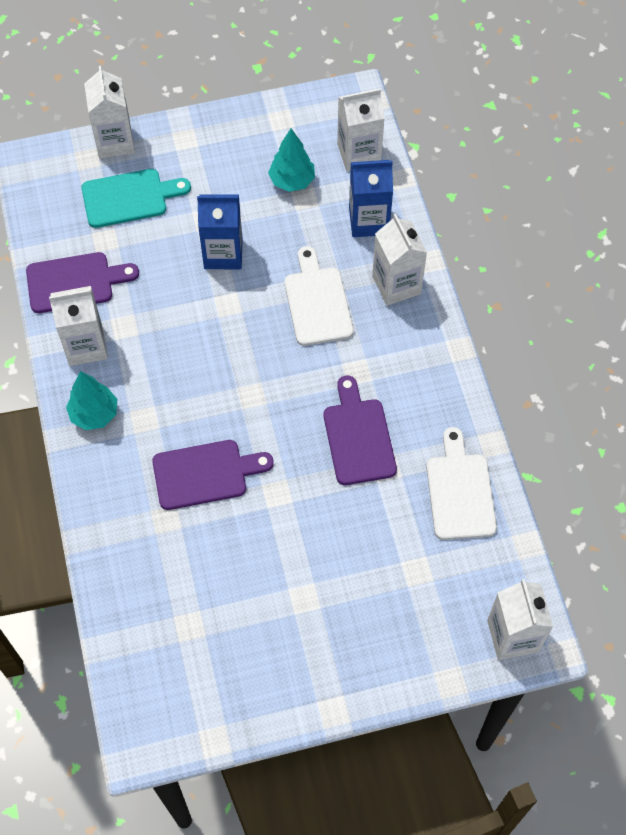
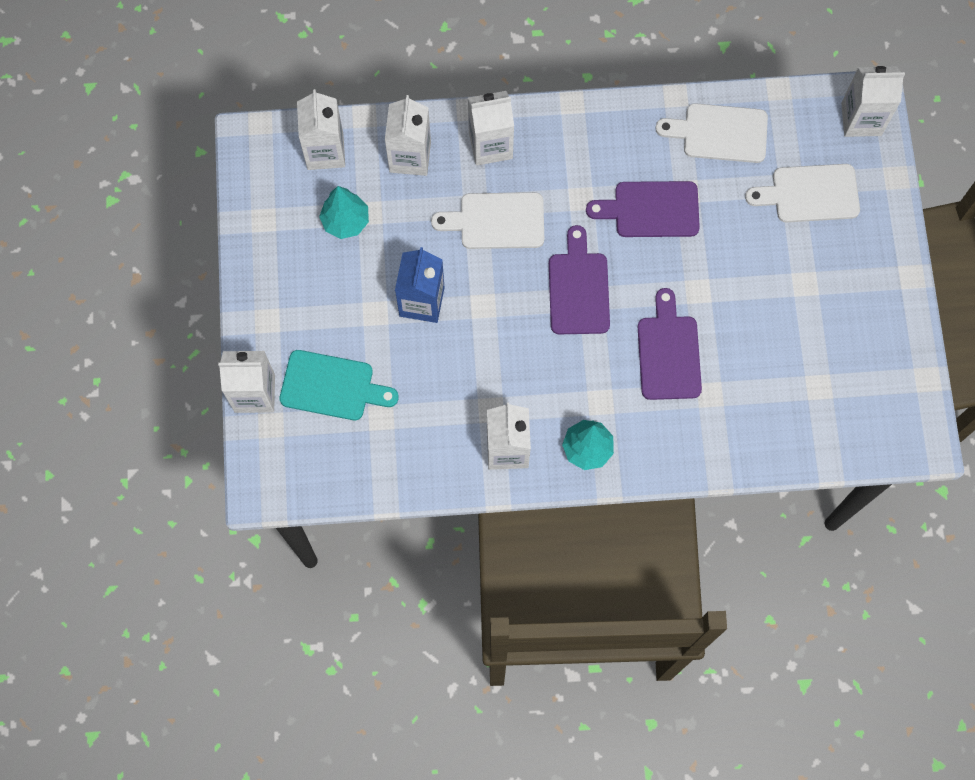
camera: 80 degrees left, 10 degrees up
(75, 282) = (428, 453): purple cutting board -> purple cutting board (578, 288)
(129, 198) = (332, 386): turquoise cutting board -> turquoise cutting board turned 105 degrees clockwise
(368, 221) = (410, 157): blue carton -> white carton
(410, 591) = (810, 194): none -> white cutting board

